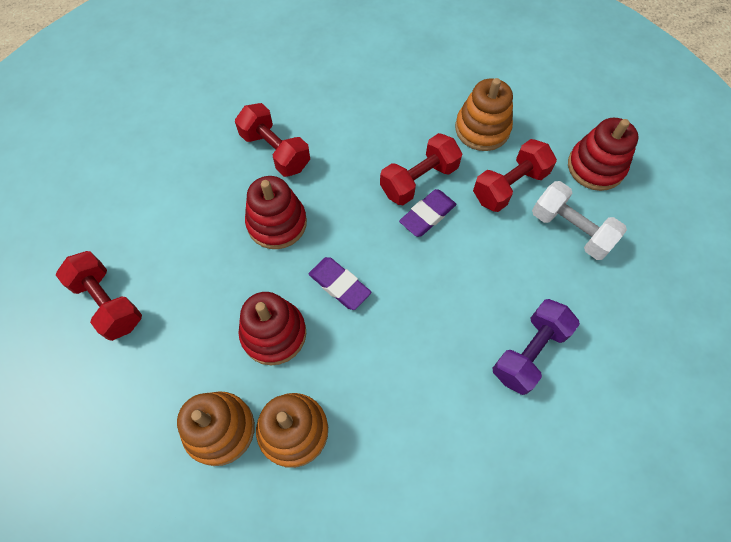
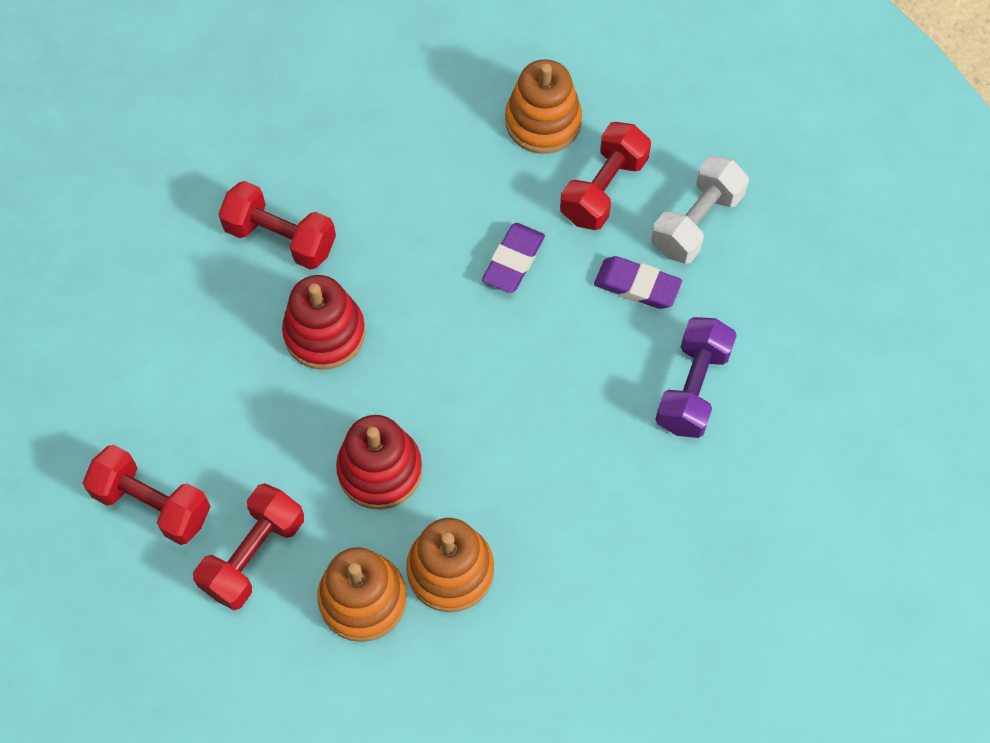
camera: 20 degrees left, 0 degrees up
(339, 285) = (437, 385): purple eraser -> purple eraser (637, 286)
(419, 180) = (486, 218): red dumbbell -> red dumbbell (253, 555)
(570, 230) = (696, 222): white dumbbell -> white dumbbell turned 75 degrees counterclockwise
(595, 167) = (703, 129): red stacking toy -> none

